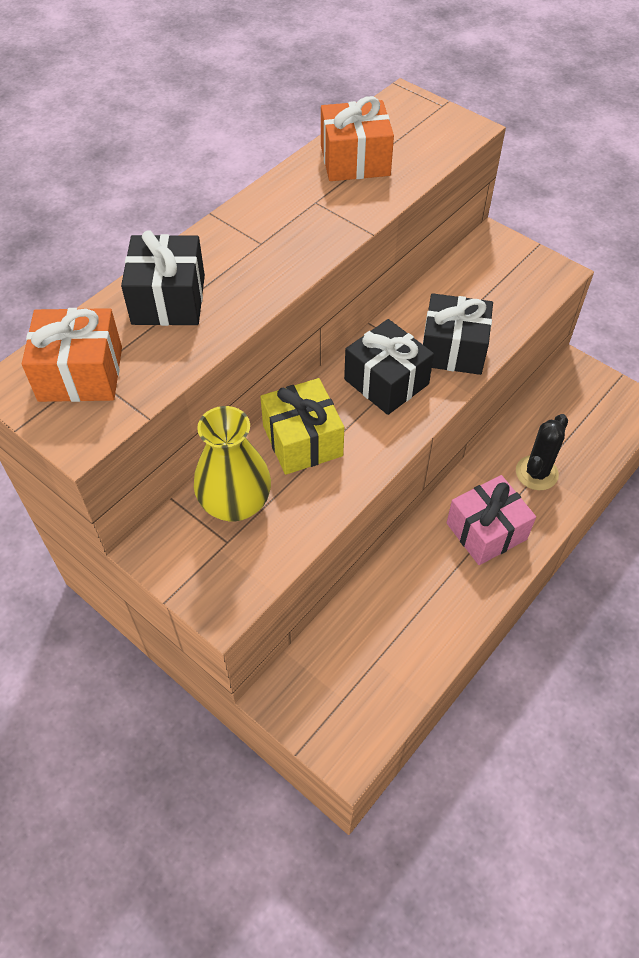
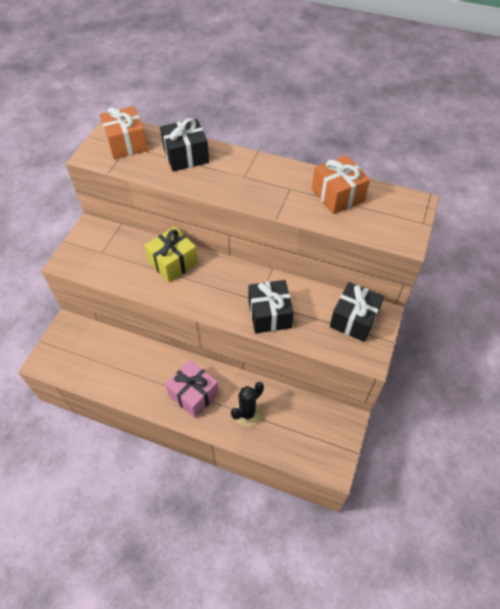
camera: 70 degrees right, 0 degrees up
(235, 503) = (124, 248): yellow vase -> none
(386, 381) = (229, 288): black gift -> black gift (354, 319)
(536, 473) = (247, 413): black cactus -> black cactus turned 60 degrees counterclockwise

